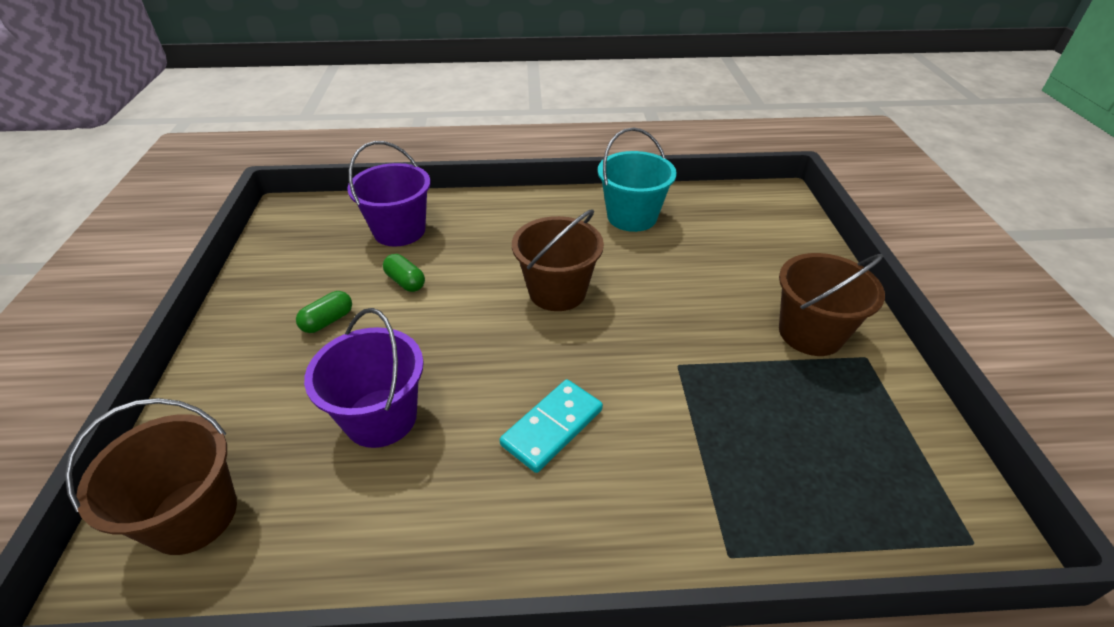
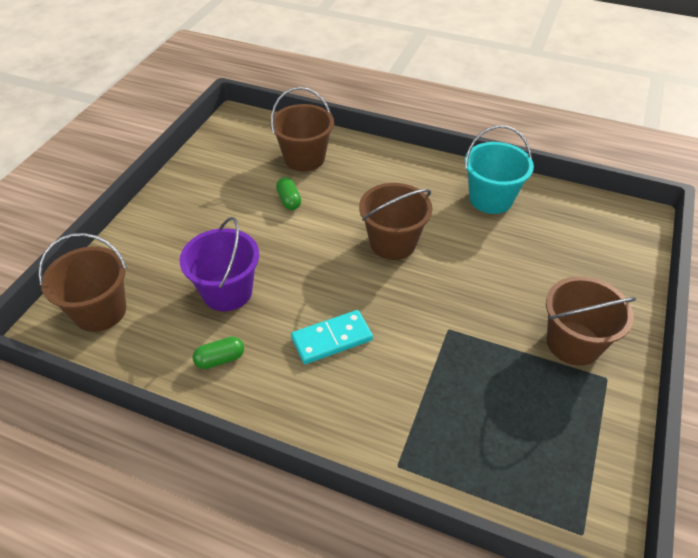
camera: 25 degrees right, 5 degrees up
(328, 321) = (225, 213): green capsule -> green capsule (220, 359)
(399, 231) = (304, 158): purple bucket -> brown bucket

